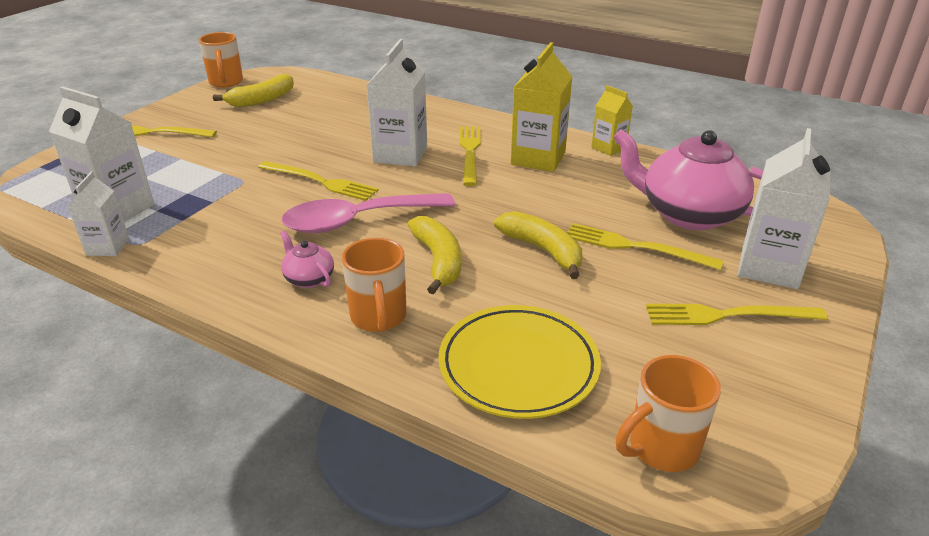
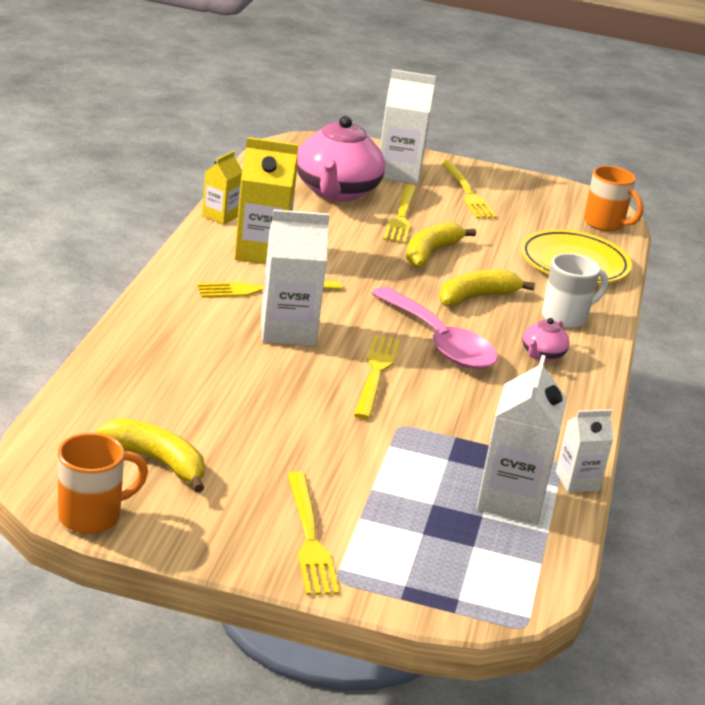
camera: 110 degrees left, 5 degrees down
(378, 317) = (566, 317): orange mug -> white mug

